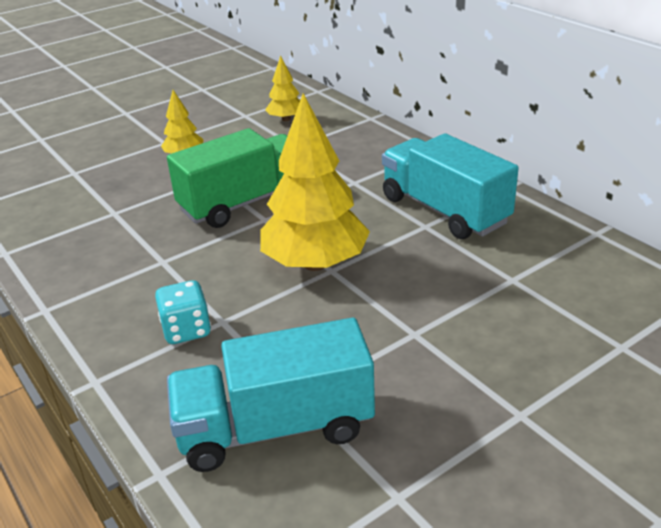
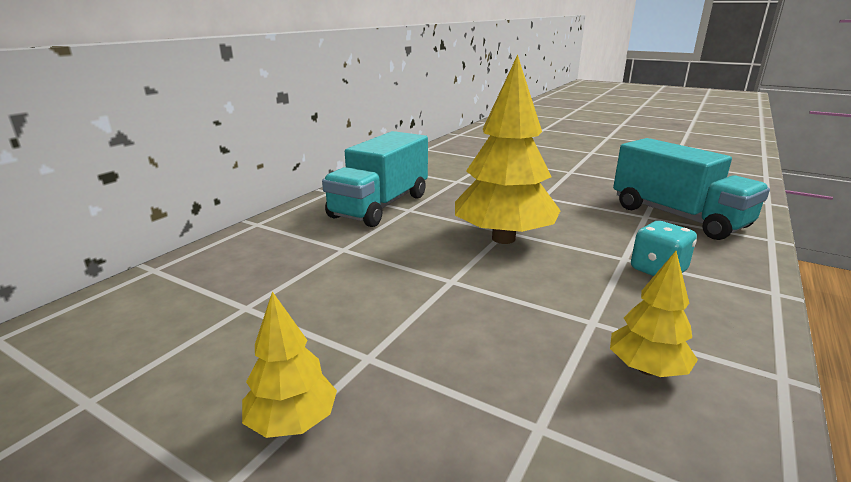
camera: 115 degrees left, 10 degrees down
(245, 202) = (424, 303): green truck -> none
(286, 119) = (131, 341): yellow tree -> yellow tree (646, 369)

